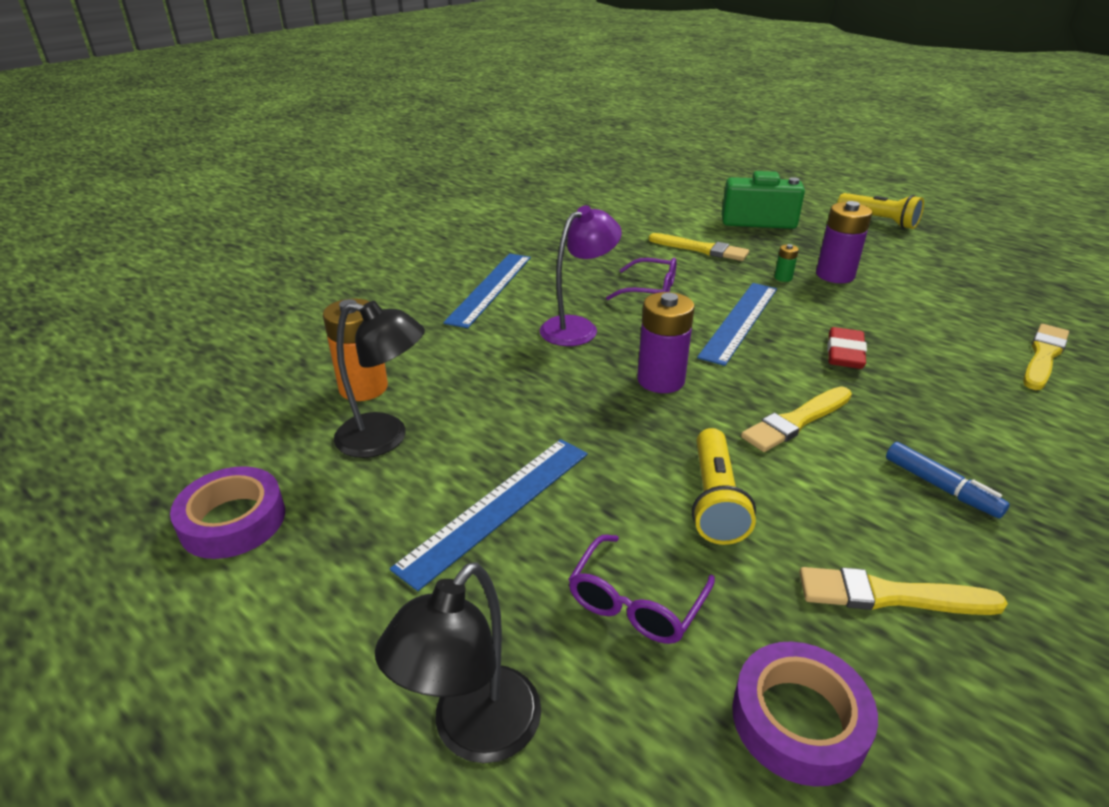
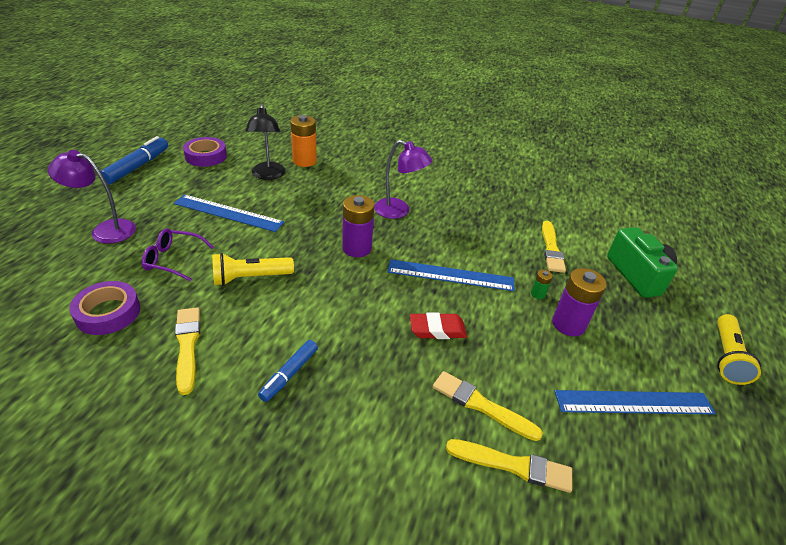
camera: 65 degrees right, 5 degrees up
(182, 658) = (138, 166): none -> blue marker
(474, 732) = (105, 230): black lamp -> purple lamp
(490, 288) = (423, 175): blue ruler -> blue ruler (634, 402)
(650, 290) = (466, 232): purple glasses -> none
(796, 421) = (337, 306): yellow brush -> yellow brush (481, 405)

